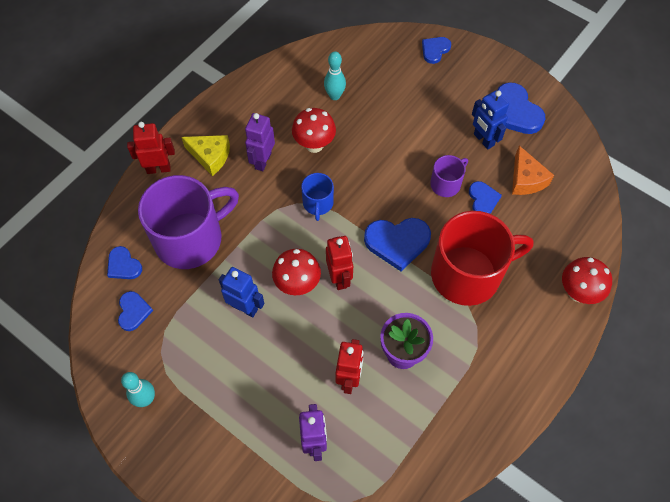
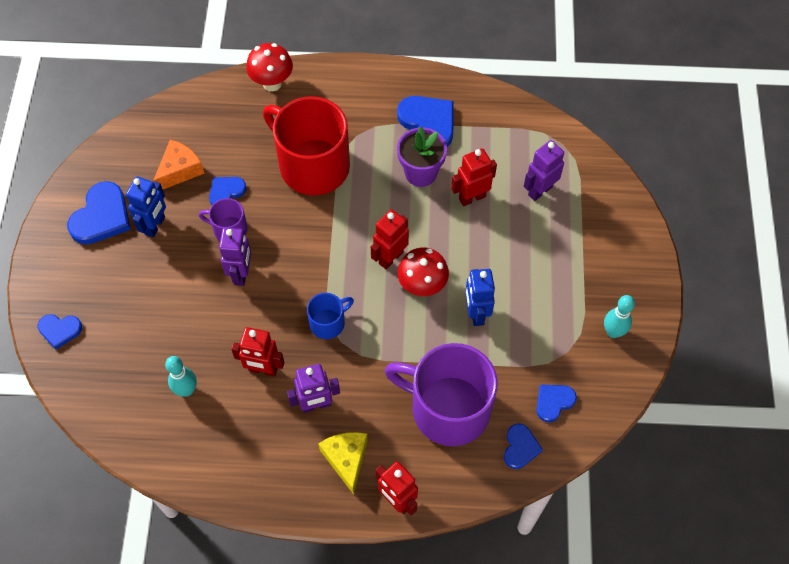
camera: 125 degrees left, 0 degrees up
(314, 145) = (263, 369): red mushroom -> red robot
(397, 242) = (321, 234): blue heart -> blue heart (428, 123)
(401, 172) = (241, 273): none -> purple robot

